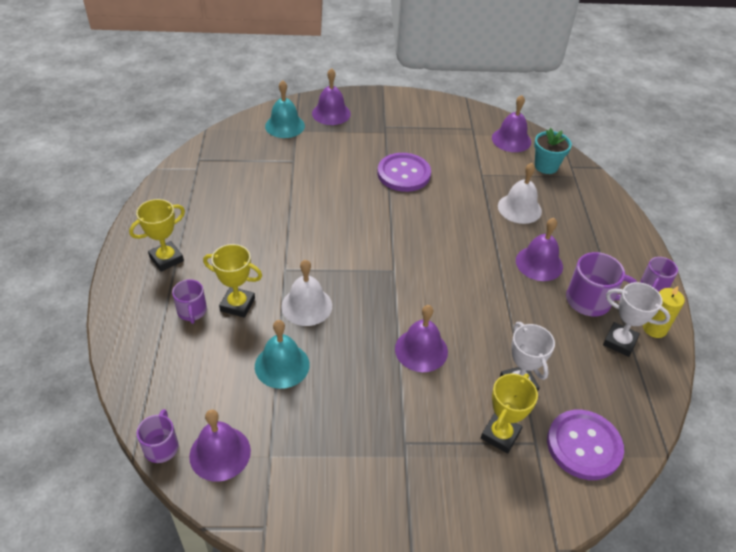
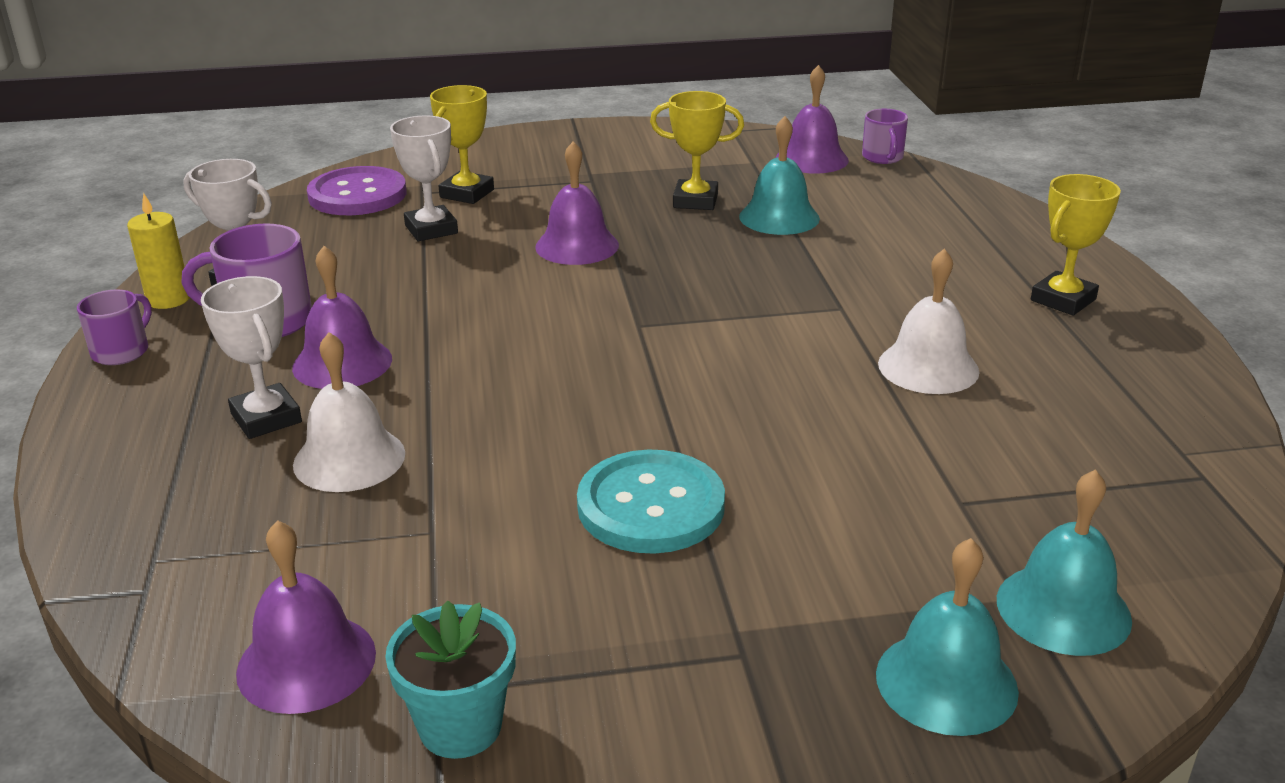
camera: 175 degrees right, 15 degrees down
(192, 311) = (954, 250): purple mug -> none
(237, 305) = (889, 262): yellow trophy -> yellow trophy (695, 201)
(306, 306) = (776, 271): white bell -> white bell (928, 367)
(331, 113) = (946, 682): purple bell -> turquoise bell
(403, 174) = (651, 506): purple button -> turquoise button
(546, 166) = (226, 580): turquoise flower pot -> turquoise flower pot (460, 726)
(561, 233) = (266, 418): none -> white trophy

